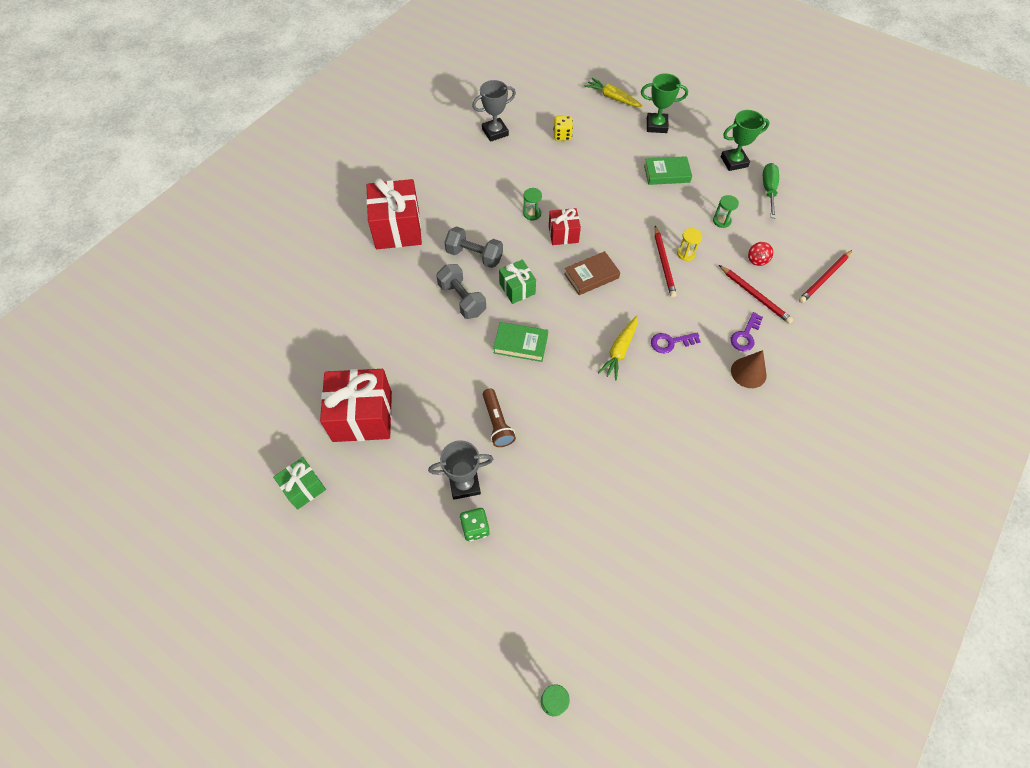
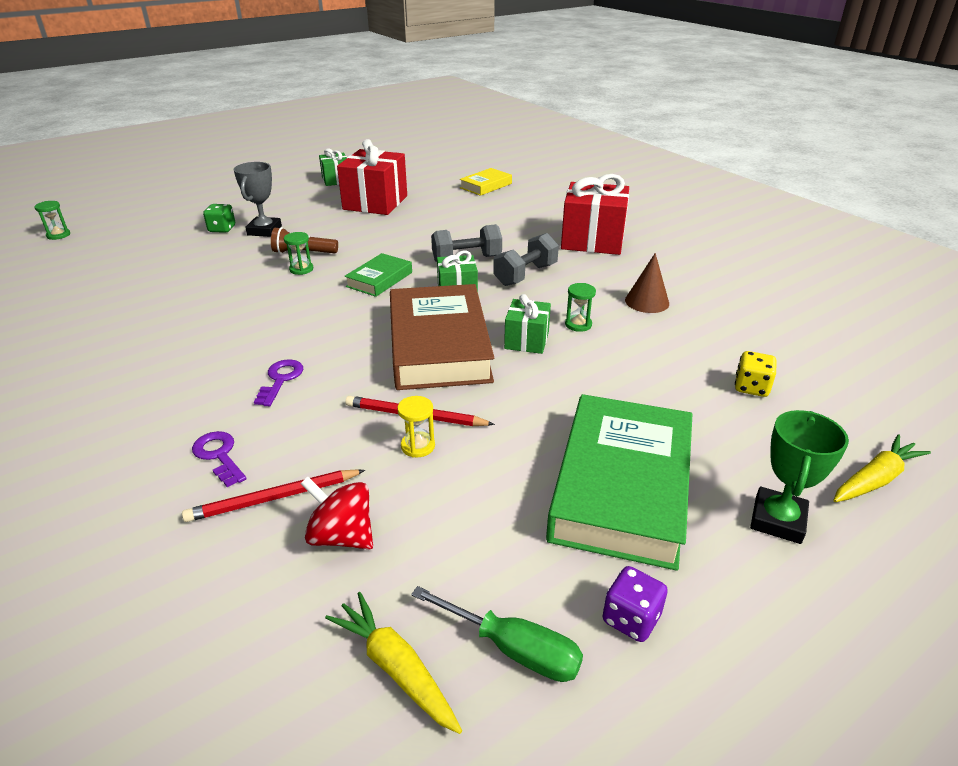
camera: 110 degrees right, 25 degrees down
(288, 335) = (486, 186): none -> yellow book
(495, 132) = (764, 327): grey trophy -> none
(563, 234) = (526, 340): red gift -> green gift
(591, 276) = (439, 345): brown book -> brown book, size x2.04
(620, 350) = (309, 338): yellow carrot -> yellow carrot (396, 668)
(666, 173) = (621, 486): green book -> green book, size x2.04
(721, 221) = (463, 521): green hourglass -> green hourglass (301, 269)
(734, 162) = (631, 618): green trophy -> purple dice
(748, 372) = (164, 435): brown cone -> brown cone (647, 301)
(757, 260) = (342, 536): red spinning top -> red spinning top, size x1.55
(824, 278) = (218, 631): red pencil -> none

